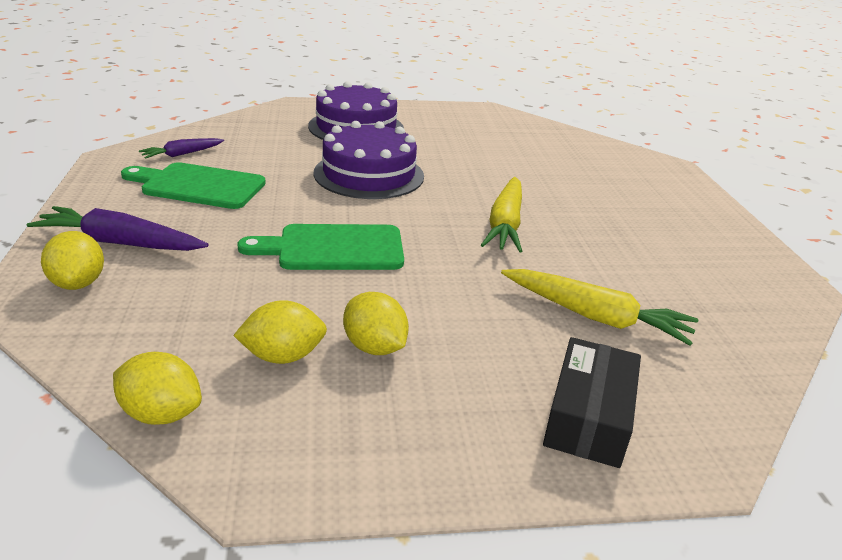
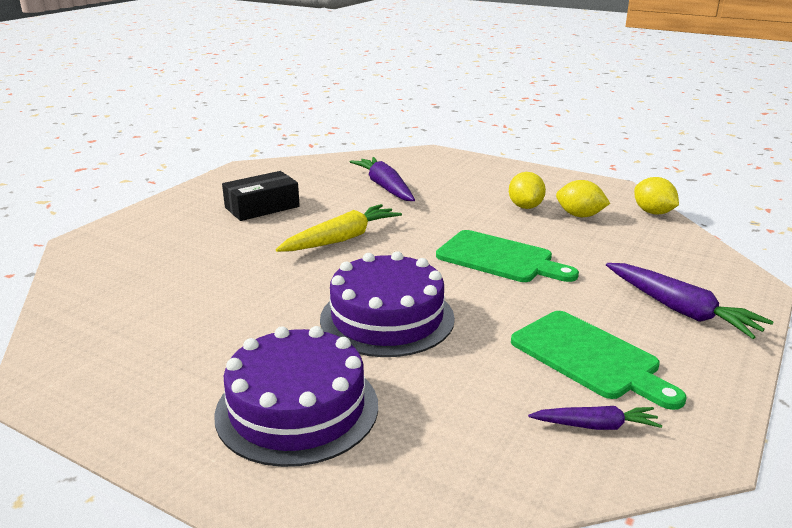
camera: 140 degrees left, 5 degrees down
(78, 283) = (711, 285): yellow lemon -> none
(588, 416) = (453, 167): black box -> black box (262, 207)
(595, 317) = (385, 187): yellow carrot -> purple carrot

